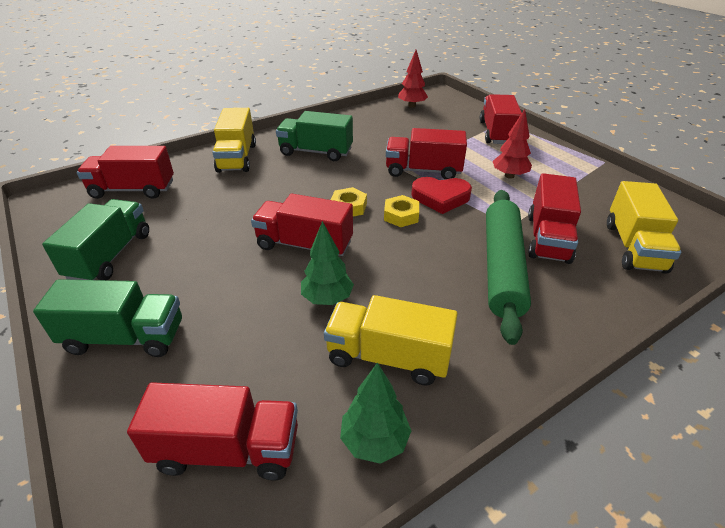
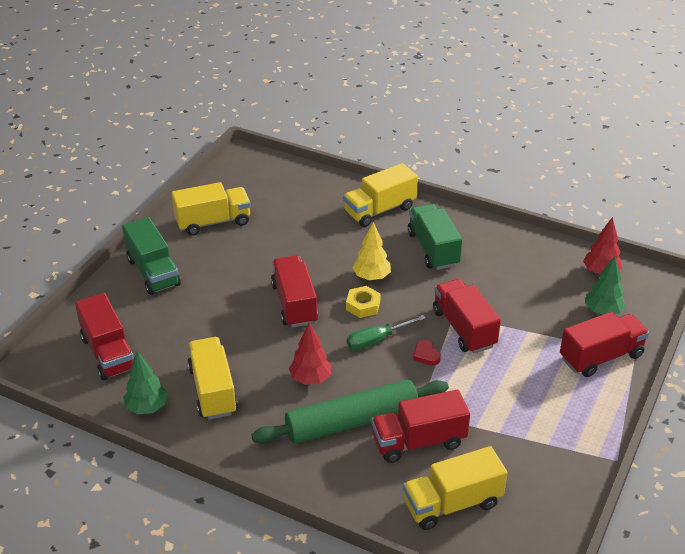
camera: 60 degrees right, 0 degrees up
(110, 255) = (213, 222): green truck -> yellow truck
(133, 190) = (288, 186): red truck -> none
(316, 190) = (371, 277): none -> yellow tree
(327, 299) = (246, 340): green tree -> green tree (603, 311)
(401, 215) = (376, 340): yellow nut -> green screwdriver
(440, 198) = (426, 355): red heart -> red heart, size x0.53
(509, 176) = (510, 390): red tree -> red tree (310, 379)

